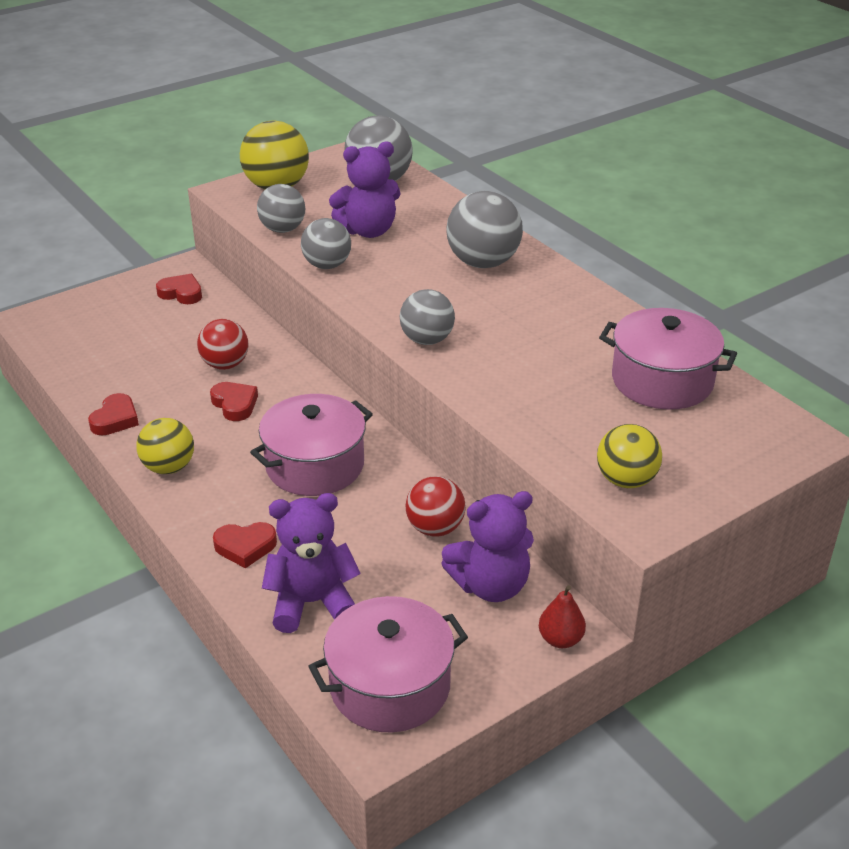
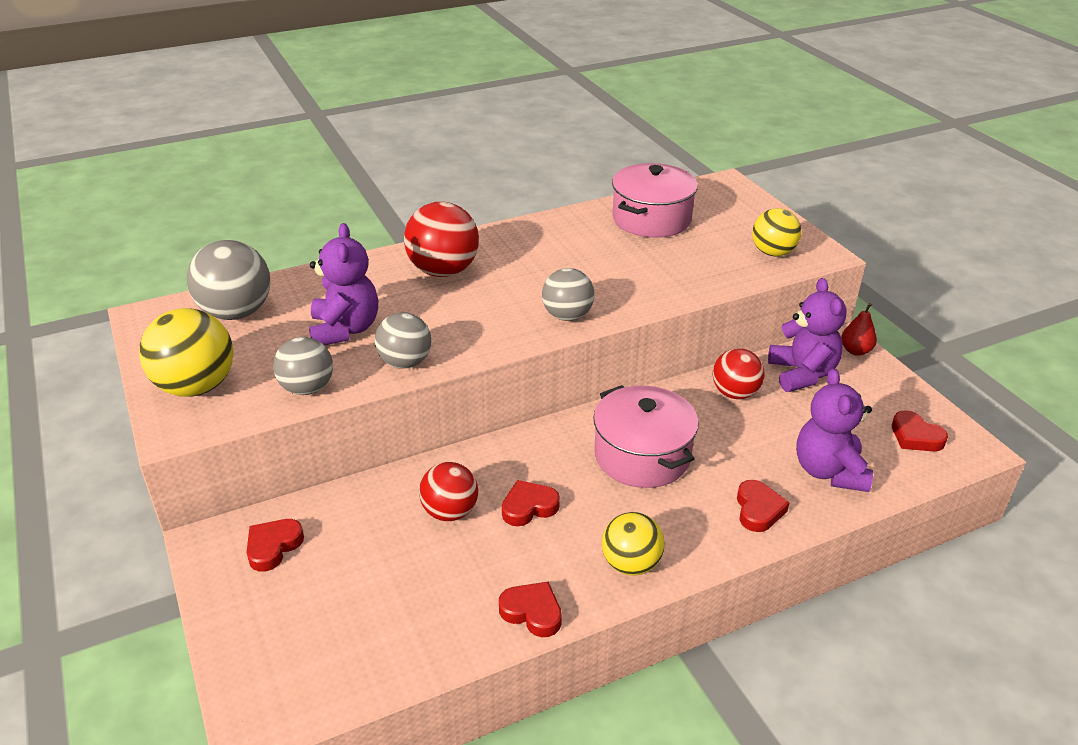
camera: 80 degrees left, 0 degrees up
(390, 686) = (915, 436): pink pot -> red heart
(483, 263) = (443, 271): grey ball -> red ball

